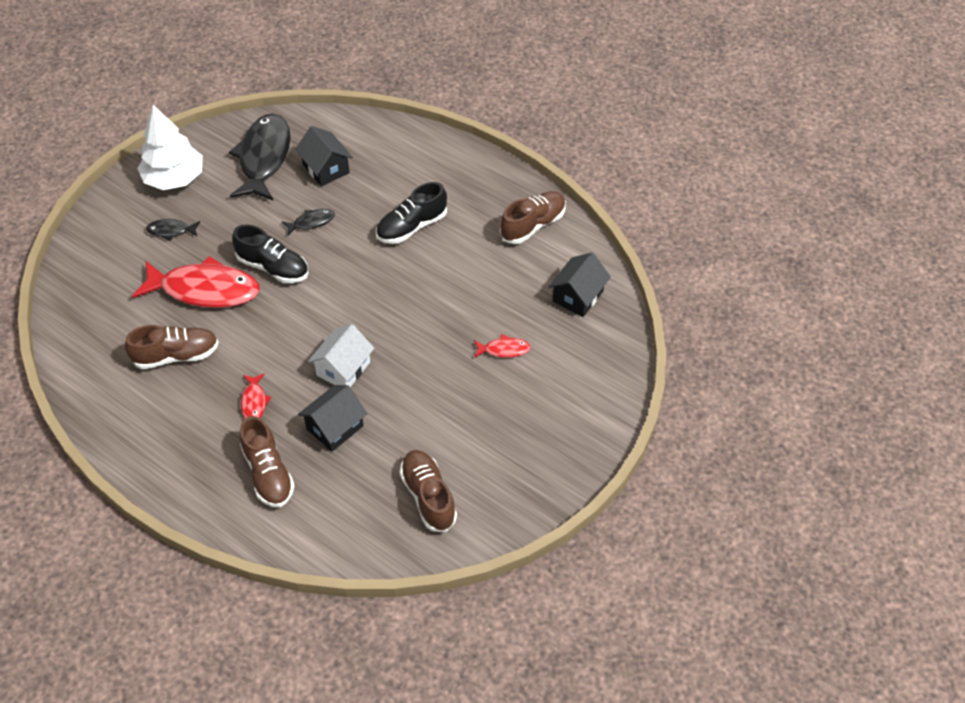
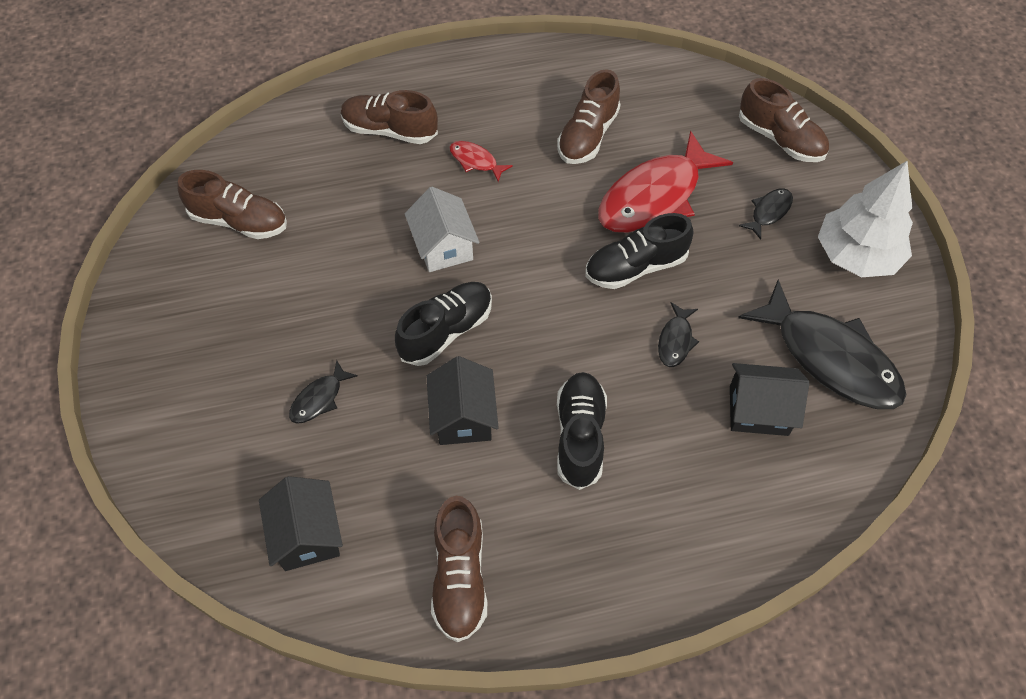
camera: 130 degrees right, 5 degrees up
(96, 256) = (780, 139): none -> brown shoe
(335, 427) = (384, 201): black house -> black house (463, 417)
(403, 324) = (446, 331): none -> black shoe
(504, 350) = (319, 399): red fish -> black fish

